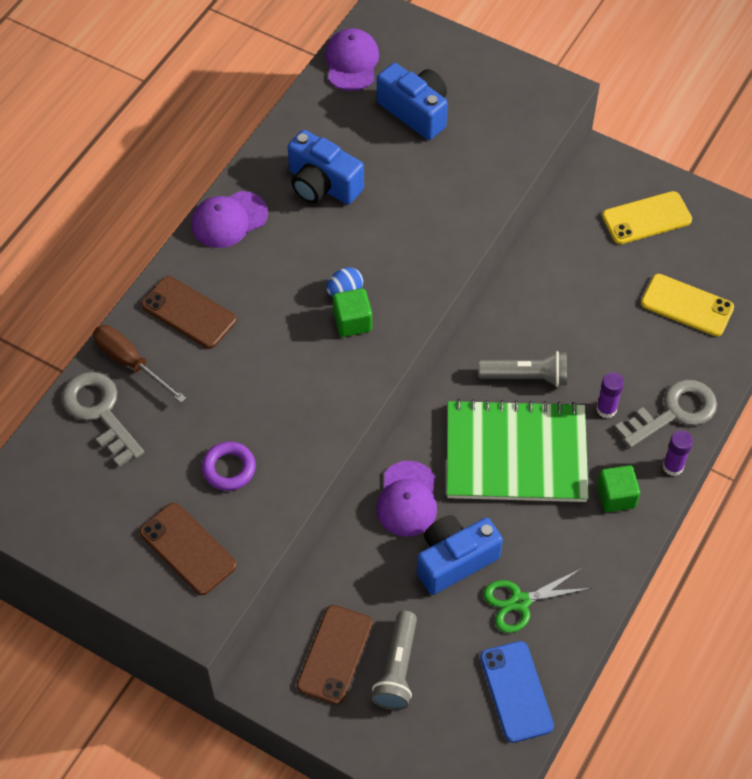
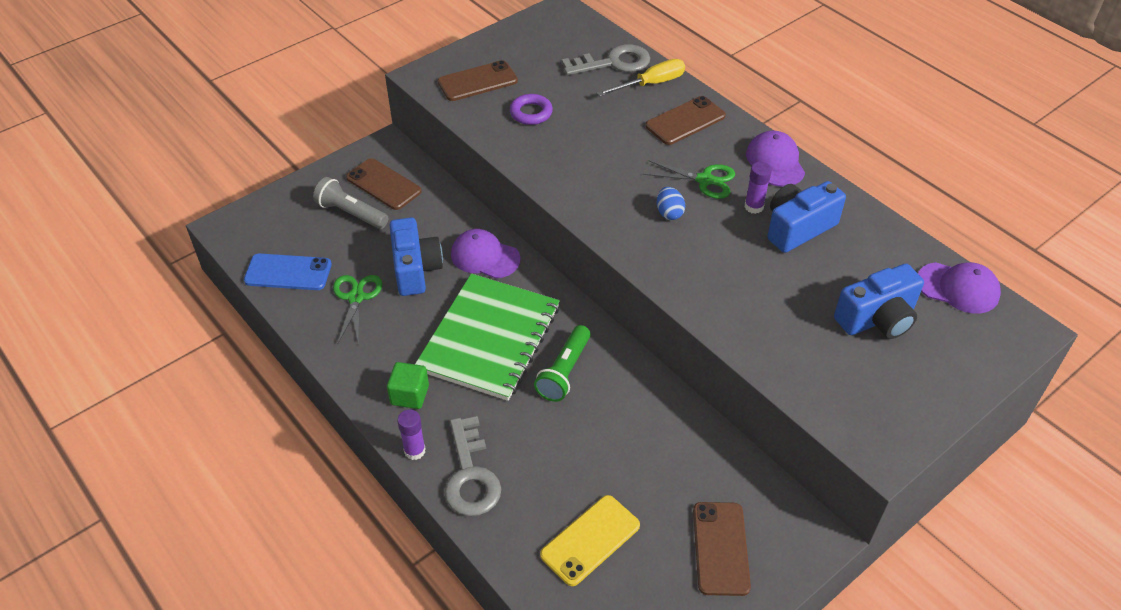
camera: 110 degrees right, 10 degrees down
(130, 362) = (651, 84): brown screwdriver -> yellow screwdriver
(282, 273) = (705, 180): none -> green scissors
(352, 322) = (635, 210): green cube -> none
(526, 377) = (564, 372): grey flashlight -> green flashlight
(606, 409) = (501, 421): purple glue stick -> purple glue stick (754, 207)
(646, 218) = (720, 548): yellow phone -> brown phone

